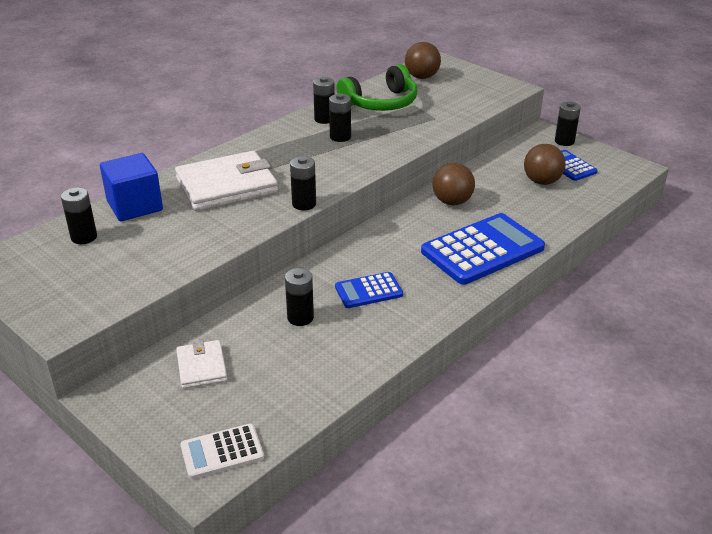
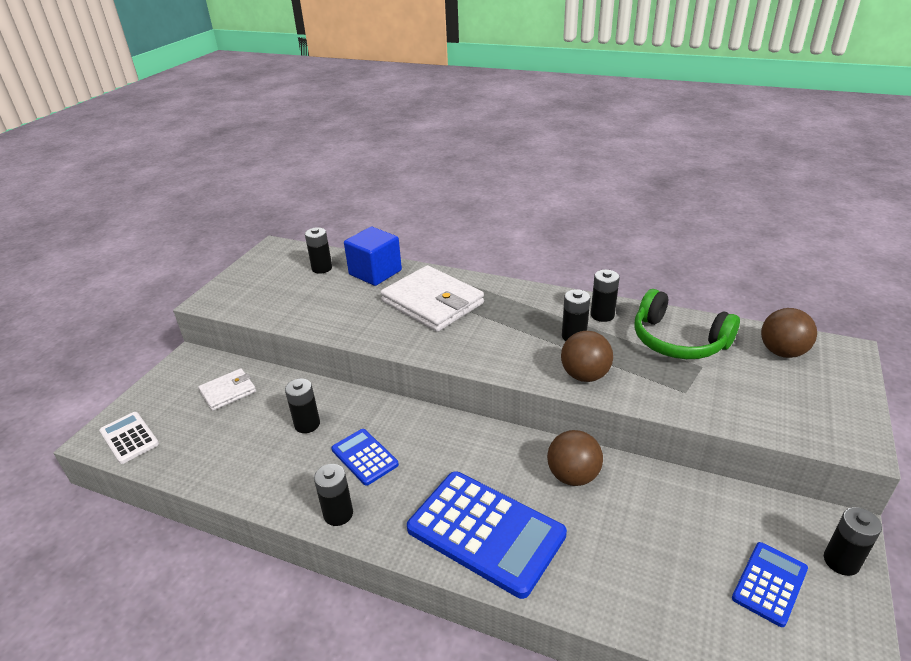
camera: 70 degrees right, 0 degrees up
(304, 204) = (427, 354): black battery -> black battery (338, 514)
(542, 181) = (695, 558): brown ball -> brown ball (584, 375)

